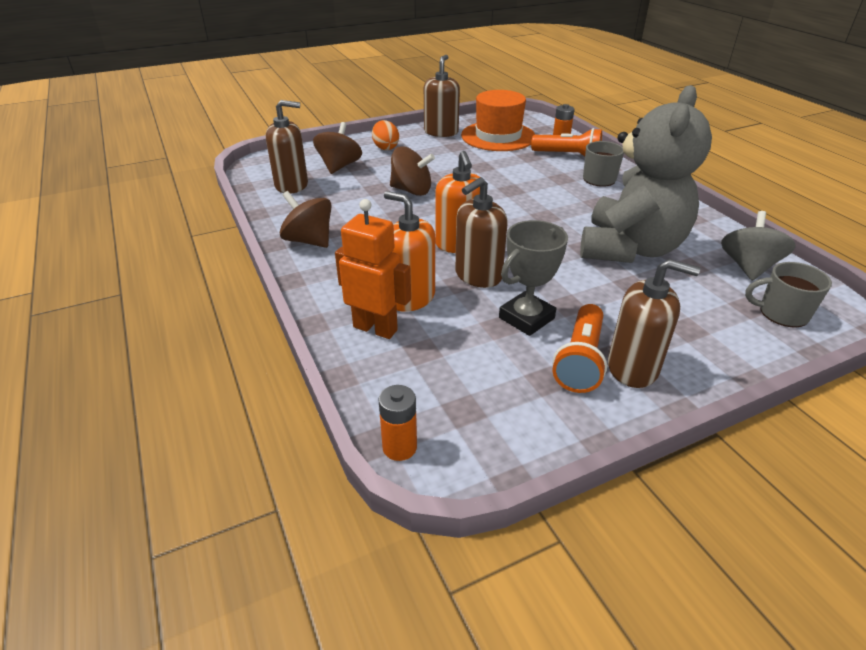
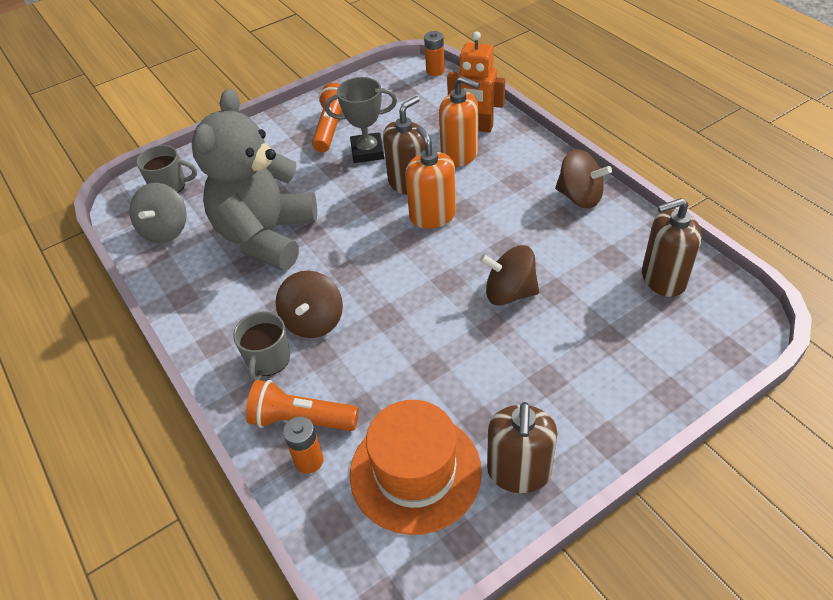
camera: 175 degrees right, 10 degrees up
(339, 166) = (630, 331): brown spinning top -> brown spinning top (313, 321)
(385, 147) = (591, 397): orange egg -> none
(526, 318) = (367, 152): grey trophy -> grey trophy turned 45 degrees clockwise
(633, 368) = (298, 129): brown soap dispenser -> none

